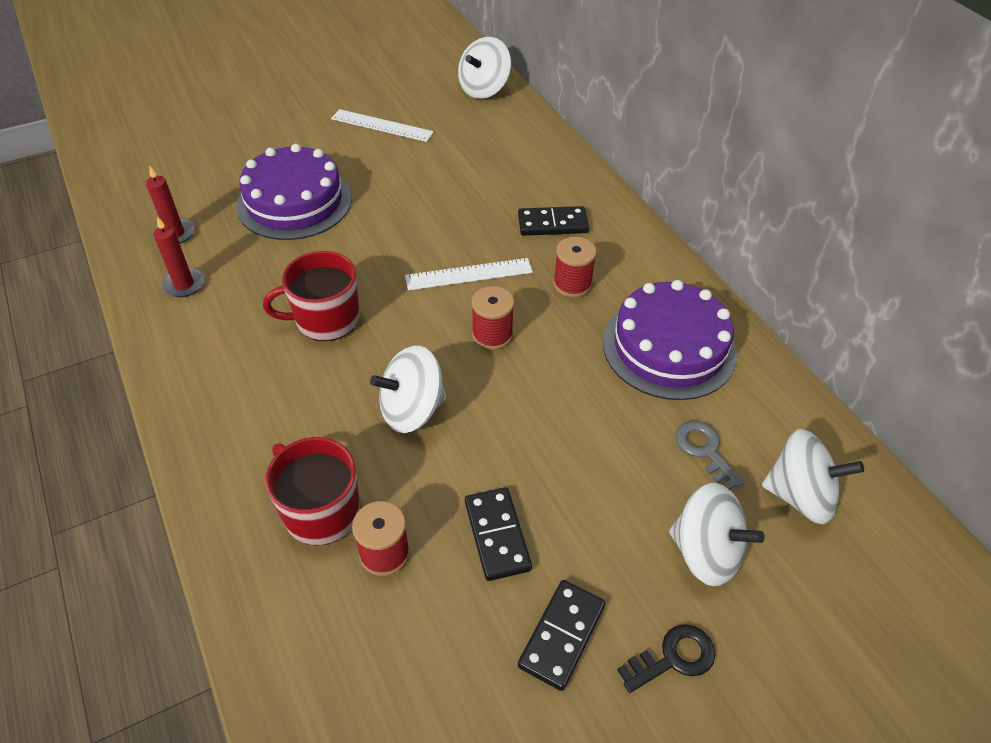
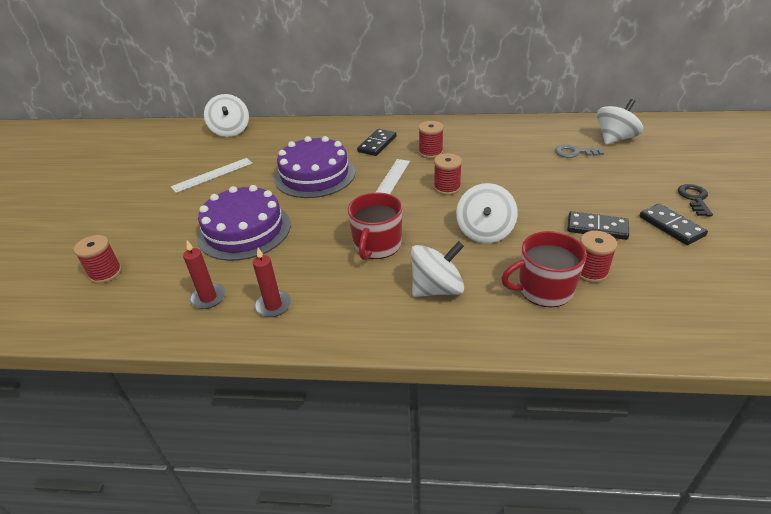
camera: 55 degrees left, 10 degrees down
(179, 149) = (106, 273): none -> red spool
(669, 347) = (500, 140): purple cake -> purple cake (314, 175)
(706, 552) = (636, 171): white spinning top -> white spinning top (437, 289)

